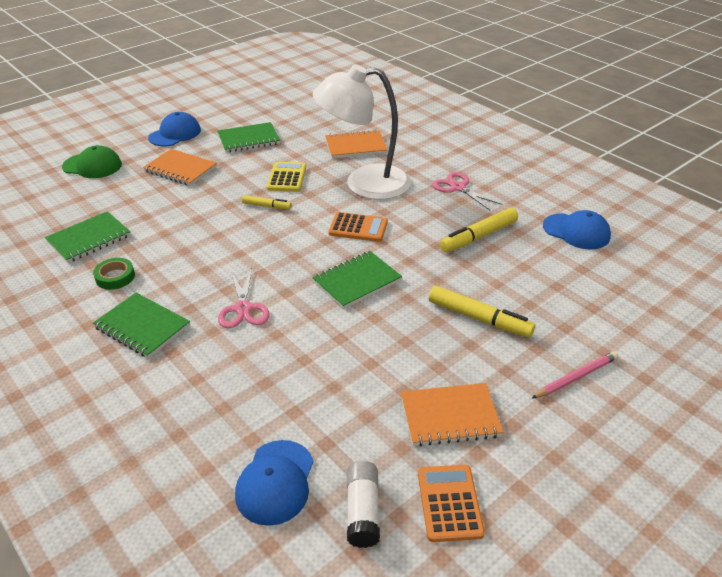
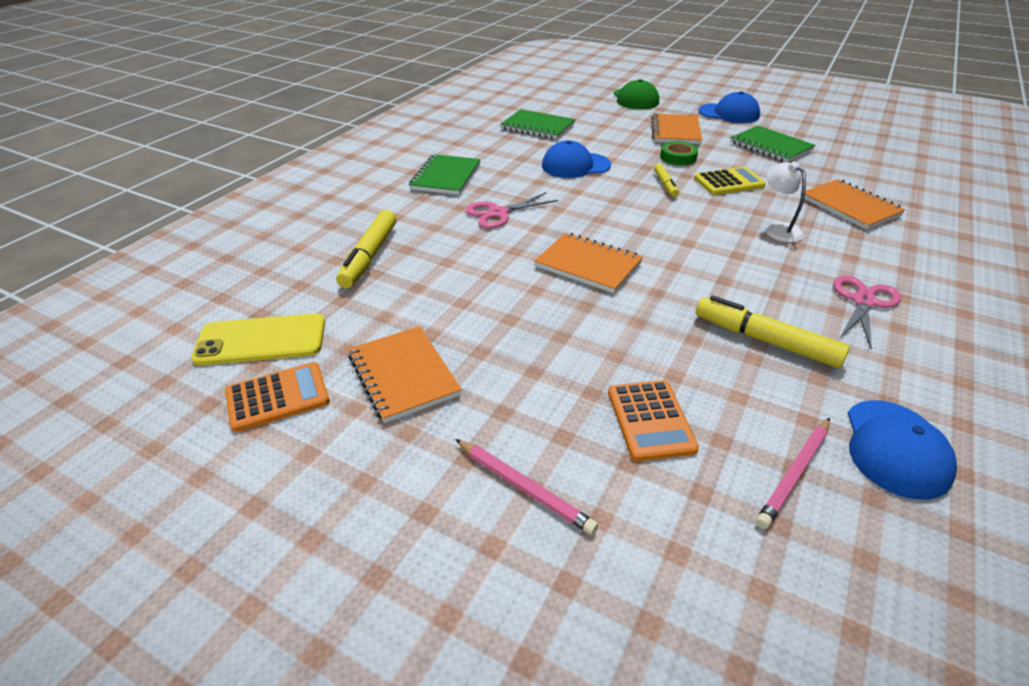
camera: 70 degrees right, 0 degrees up
(115, 277) = (499, 149): green tape -> green tape (678, 157)
(275, 482) = (288, 284): blue cap -> blue cap (575, 165)
(357, 281) = (588, 265): green notebook -> orange notebook
(358, 228) = (685, 245): orange calculator -> orange calculator (650, 420)
(362, 511) = (261, 340): white glue stick -> yellow phone
(364, 183) = (778, 229): white lamp -> white lamp, size x0.42
(479, 318) = (588, 370): yellow marker -> yellow marker (369, 256)
(586, 270) = (794, 474): none -> pink pencil

